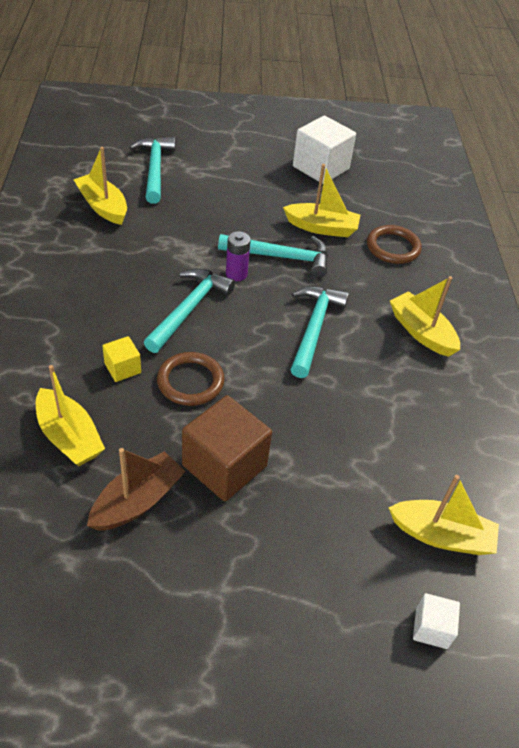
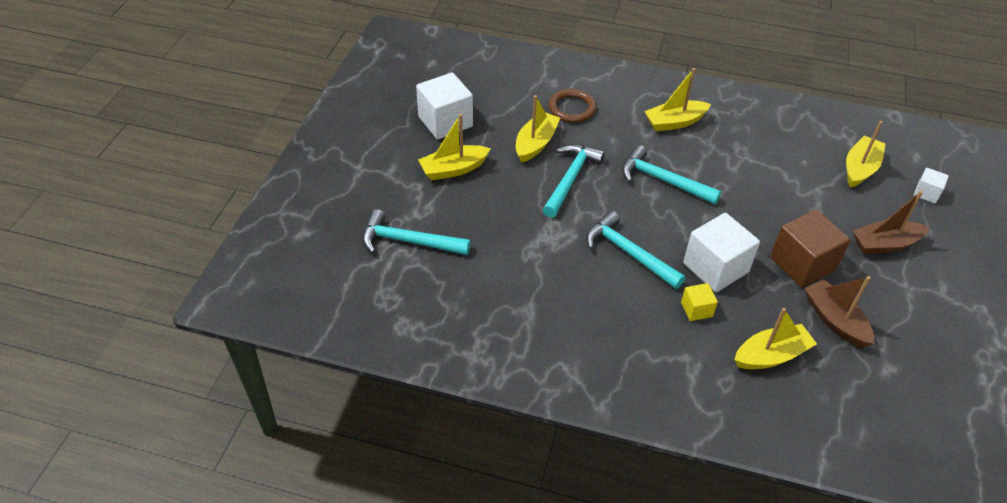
camera: 70 degrees left, 0 degrees up
(103, 206) = (462, 292): yellow boat -> yellow boat (453, 169)
(190, 381) = (715, 268): brown ring -> white cube
(236, 274) = (588, 213): purple battery -> none
(295, 564) = (885, 244): none -> brown boat

